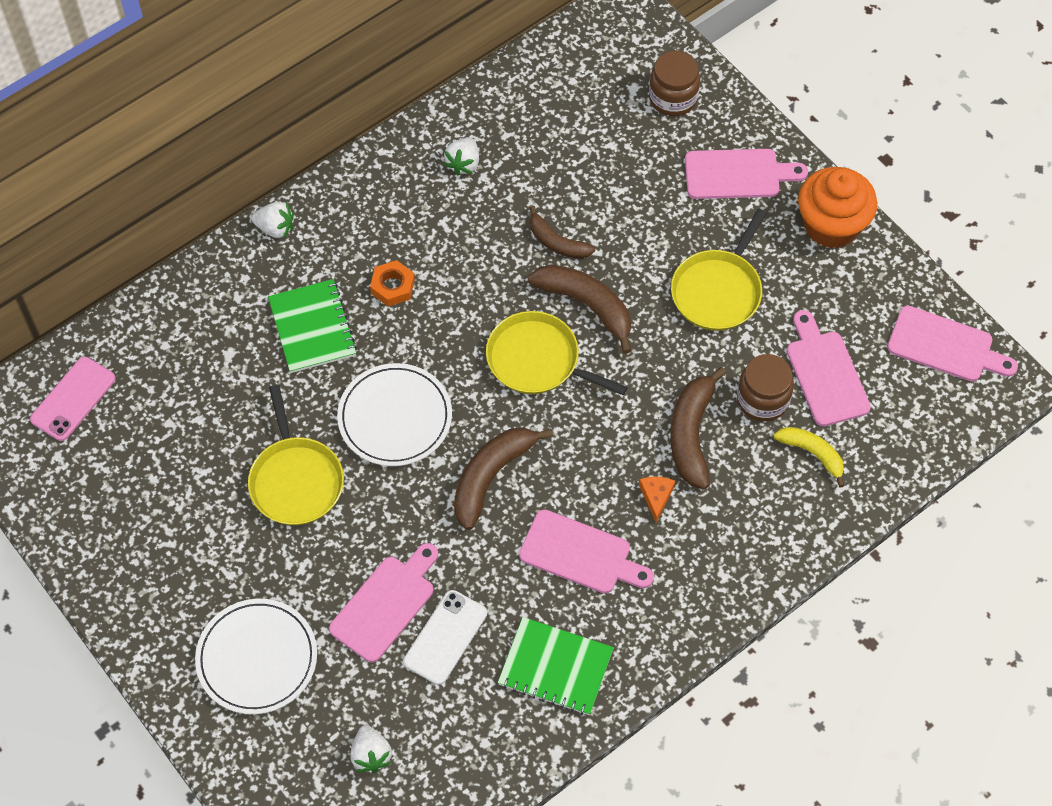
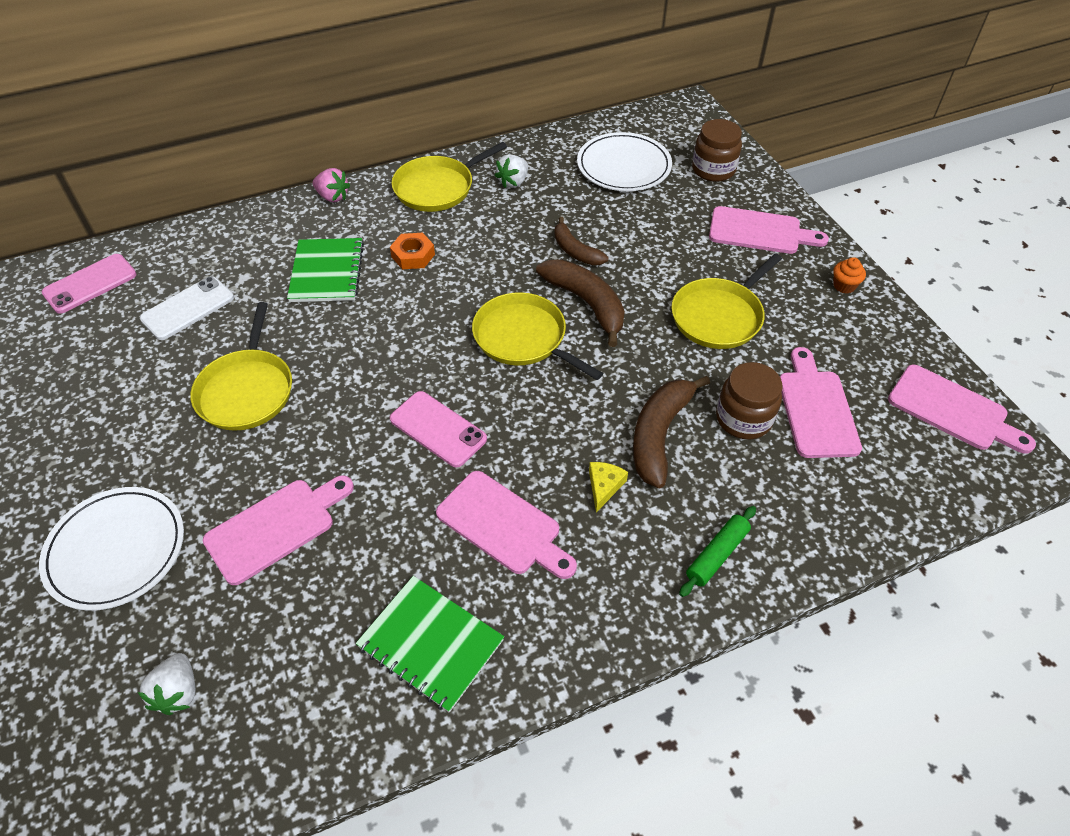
camera: 15 degrees right, 10 degrees down
(275, 228) = (333, 197): white strawberry -> pink strawberry
(384, 190) = (437, 188): none -> yellow pan
(395, 417) = (367, 357): white plate -> white plate (623, 166)
(445, 637) = (322, 578): white phone -> white phone (188, 308)
(491, 477) = (438, 429): brown banana -> pink phone
(656, 496) = (604, 486): orange cheese -> yellow cheese
(765, 536) = (717, 555): none -> green rolling pin
(812, 454) = (788, 482): yellow banana -> none
(831, 226) = (844, 286): orange cupcake -> orange cupcake, size x0.41

